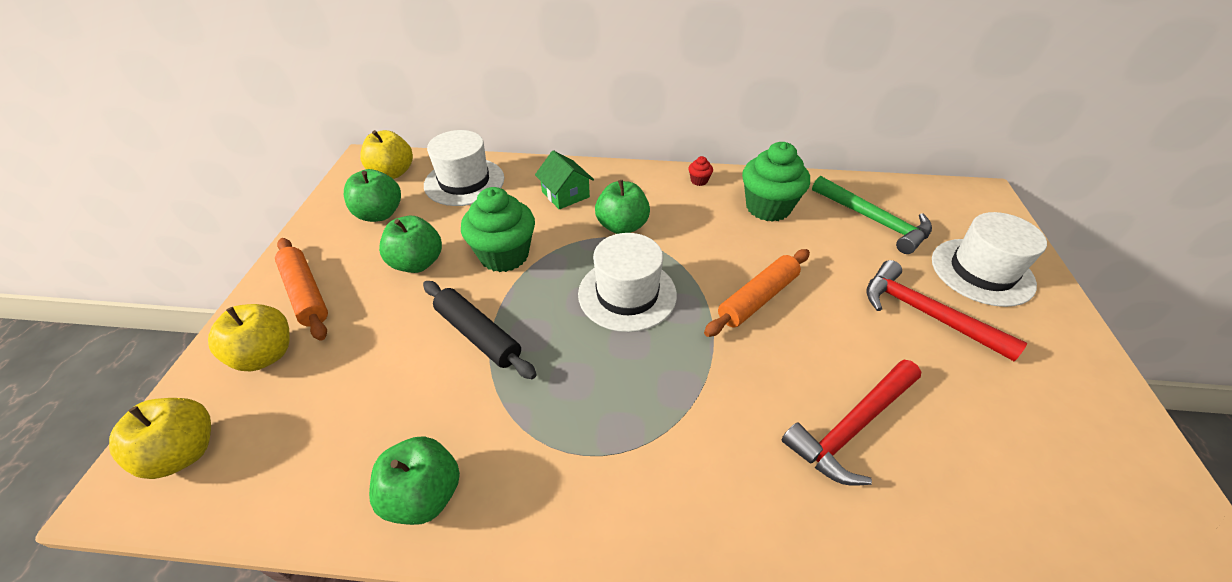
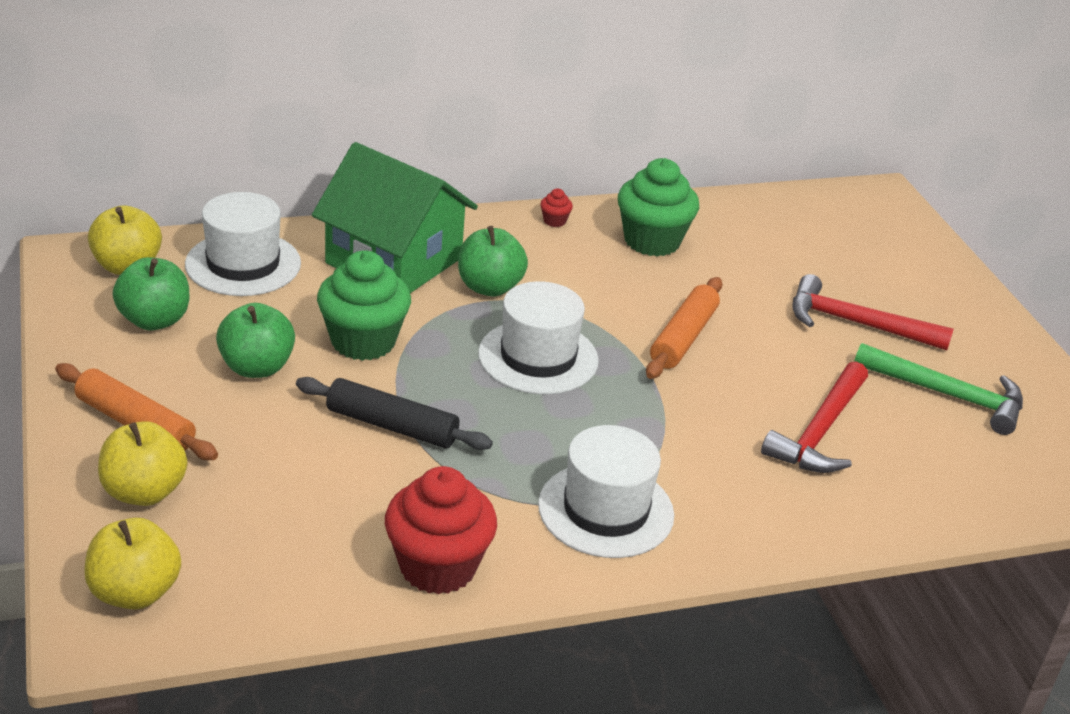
camera: 25 degrees left, 10 degrees down
(424, 495) = (438, 567): green apple -> red cupcake
(565, 194) = (394, 261): green house -> green house, size x2.03
(873, 220) = (774, 239): green hammer -> green hammer (947, 395)
(982, 271) = (899, 275): white hat -> white hat (606, 510)

